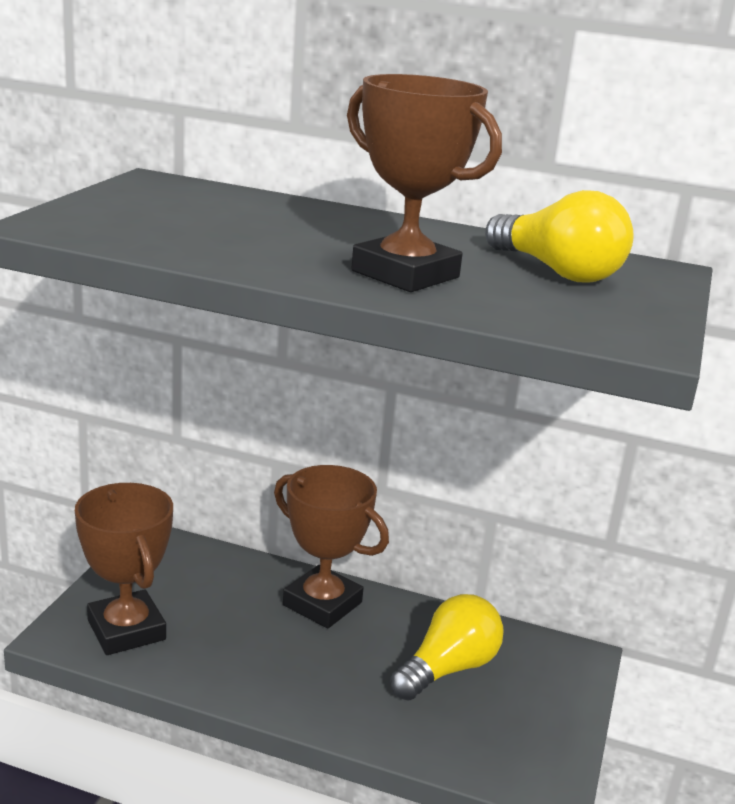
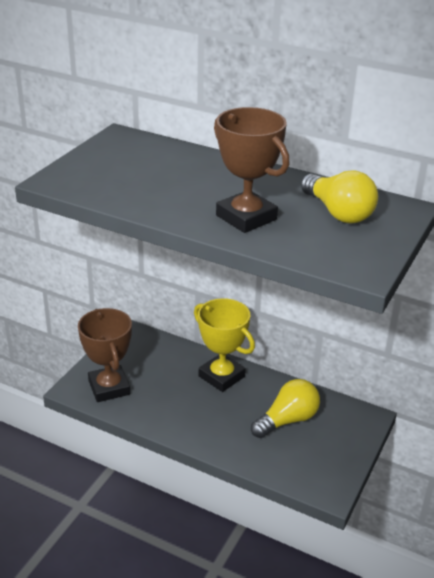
camera: 10 degrees right, 10 degrees up
(322, 604) = (221, 376): brown trophy -> yellow trophy

